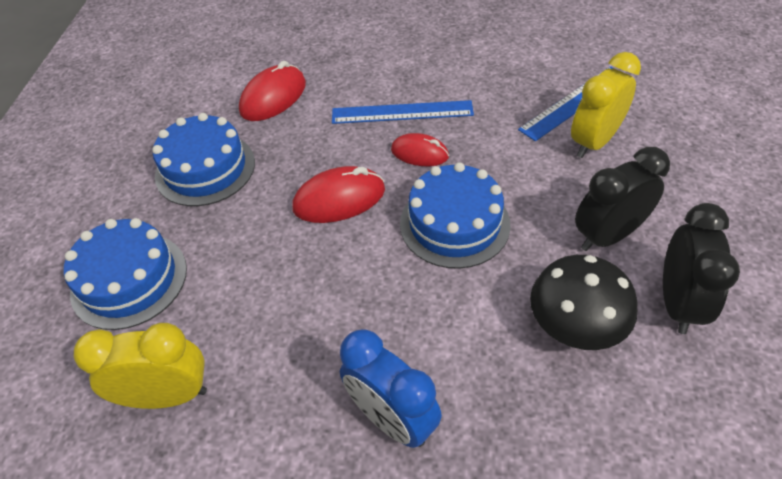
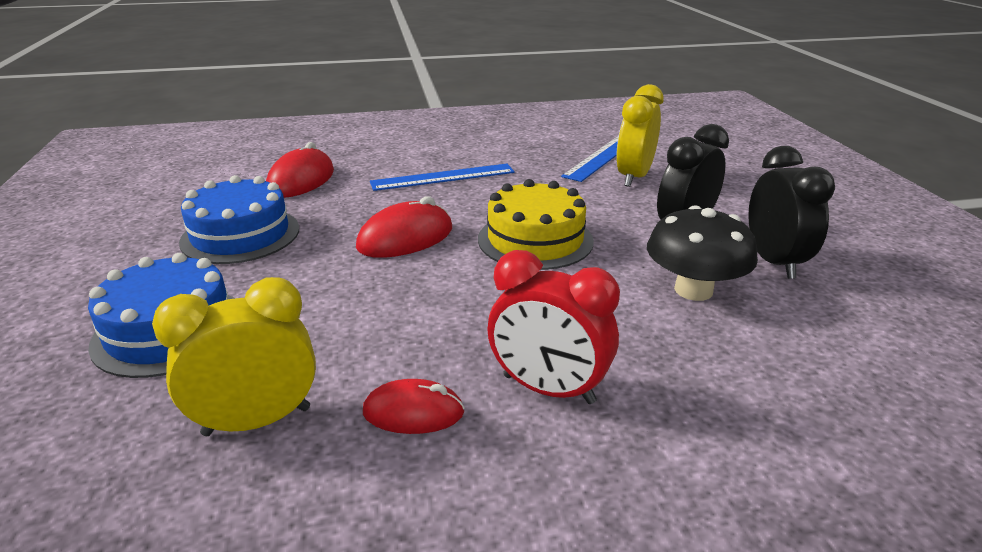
camera: 20 degrees left, 20 degrees down
(392, 419) = (548, 389): blue clock -> red clock
(419, 153) = (474, 200): red mouse -> red mouse (413, 412)
(454, 223) = (535, 240): blue cake -> yellow cake

